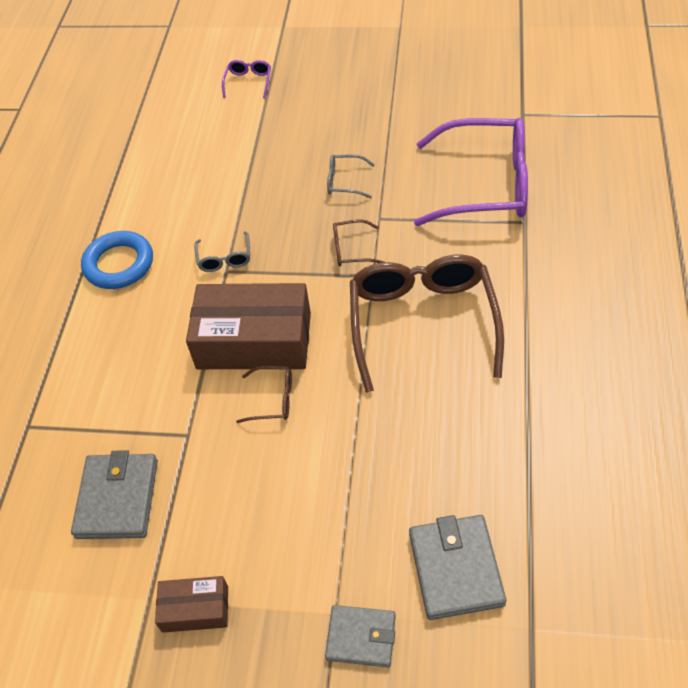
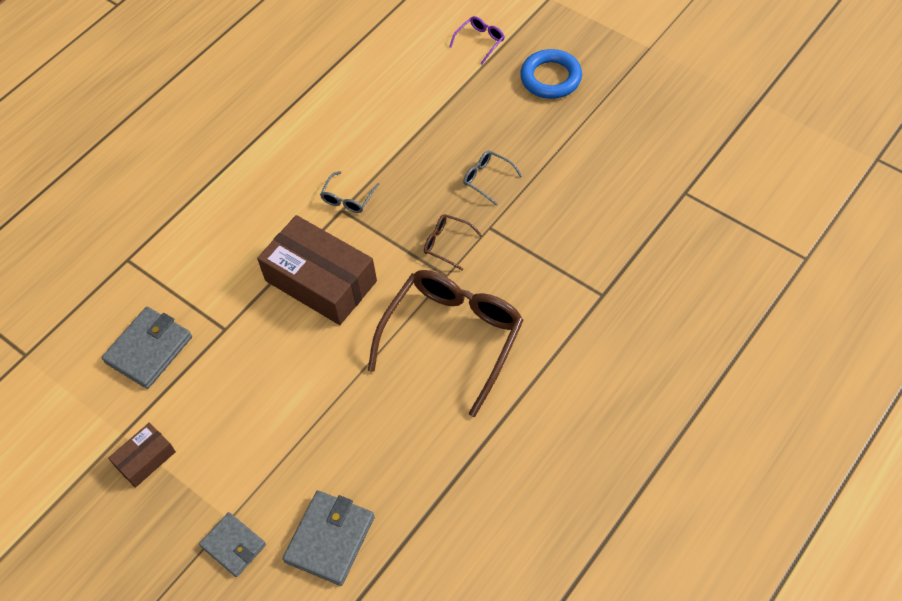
camera: 30 degrees right, 5 degrees up
(119, 264) = (270, 161): blue ring -> blue ring (551, 78)
(195, 609) = (145, 459): brown box -> brown box turned 75 degrees counterclockwise
(273, 399) = (300, 336): brown glasses -> none
(485, 185) = (597, 243): purple glasses -> none

